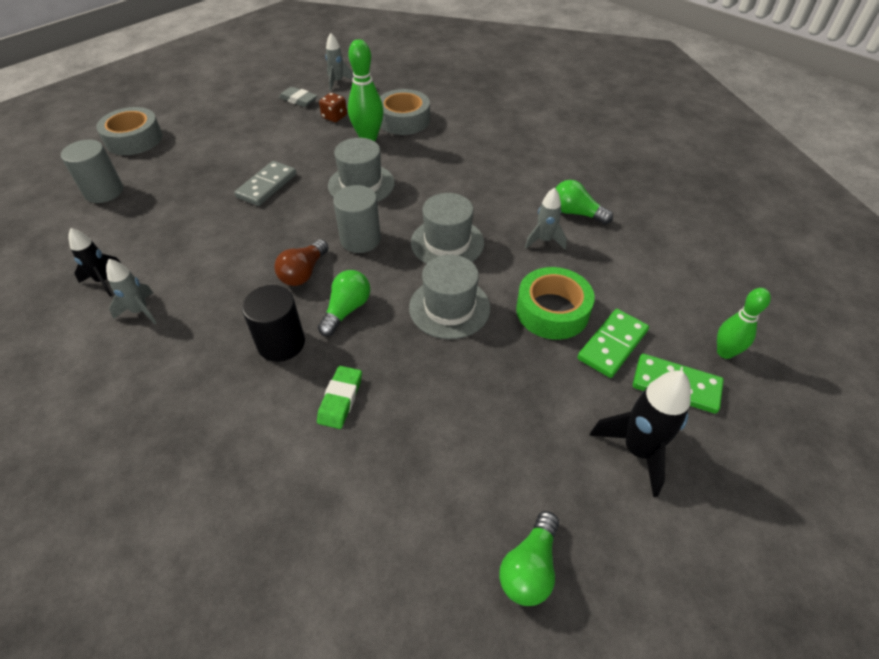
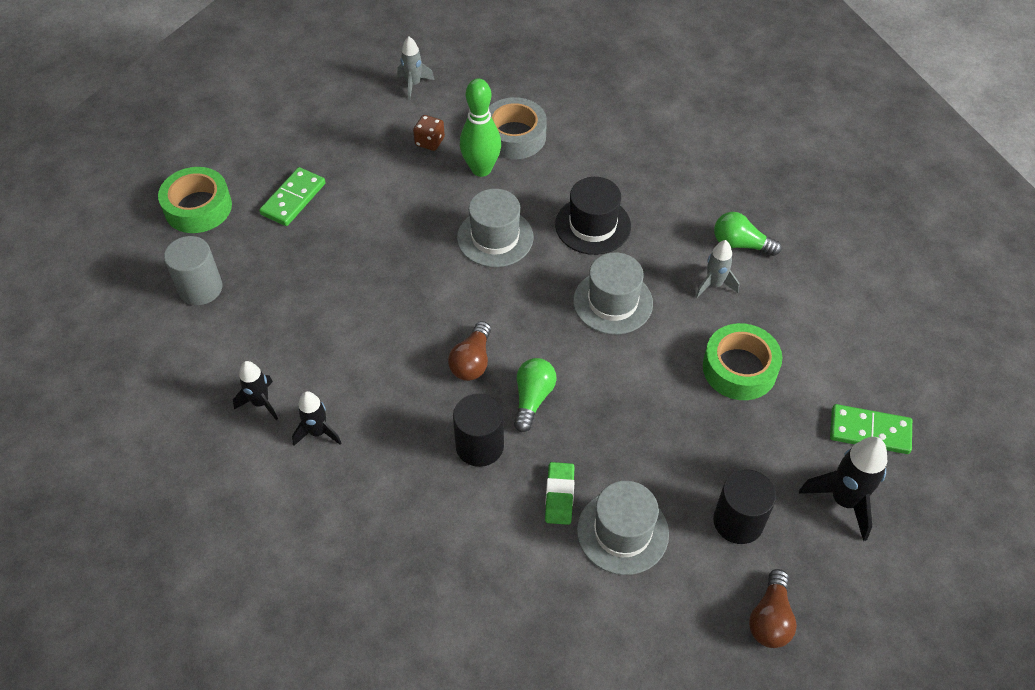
camera: 10 degrees left, 5 degrees up
(134, 139) = (198, 207): grey tape -> green tape
(140, 311) = (318, 432): grey rocket -> black rocket
(267, 186) = (387, 254): grey domino -> none
(298, 100) = (375, 120): grey eraser -> none
(360, 239) = (518, 311): grey cylinder -> none
(448, 185) = (593, 225): none -> black hat
(449, 307) = (636, 380): grey hat -> grey hat (622, 532)
(517, 454) = (738, 521): none -> black cylinder
(529, 568) = (770, 618): green light bulb -> brown light bulb
(612, 345) = (804, 397): green domino -> green domino (293, 199)
(725, 352) = (911, 389): green bowling pin -> none

